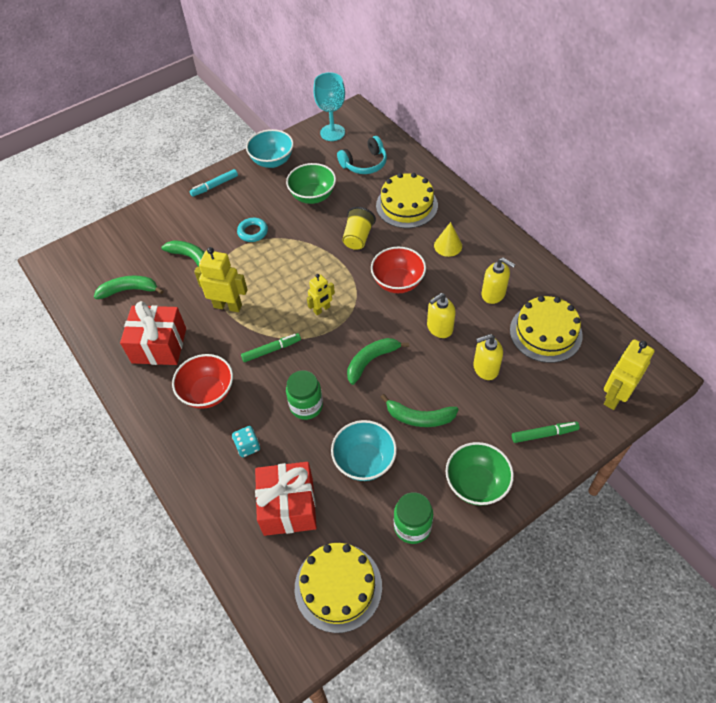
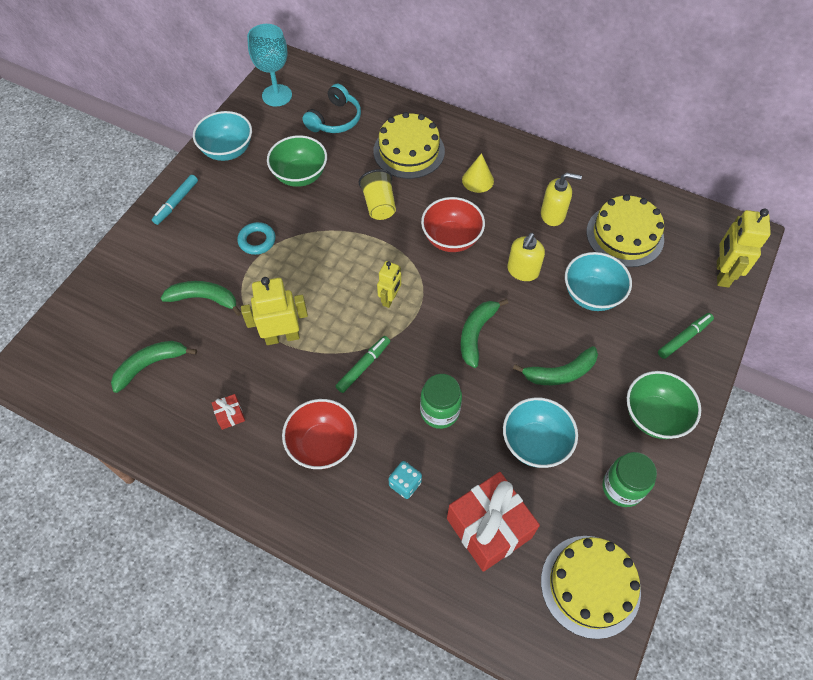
camera: 30 degrees left, 5 degrees up
(159, 345) = (230, 415): red gift -> red gift, size x0.41
(485, 368) = (591, 295): yellow soap dispenser -> turquoise bowl

